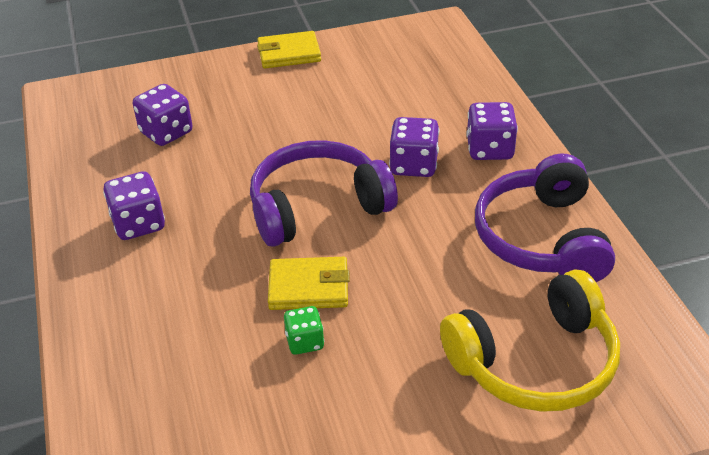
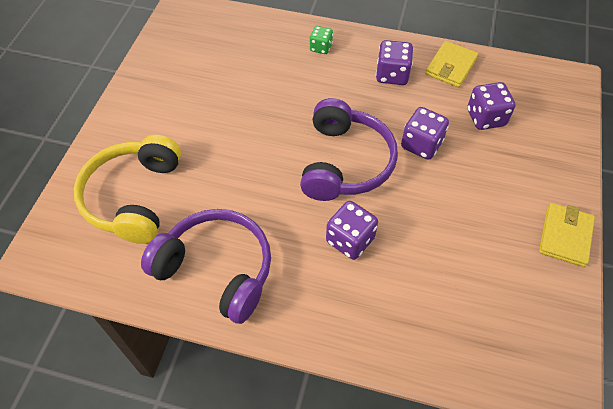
camera: 120 degrees right, 15 degrees up
(305, 342) = (239, 107): green dice -> green dice (321, 48)
(309, 287) = (277, 126): yellow wallet -> yellow wallet (450, 66)
(490, 149) = (333, 303): purple dice -> purple dice (421, 144)

